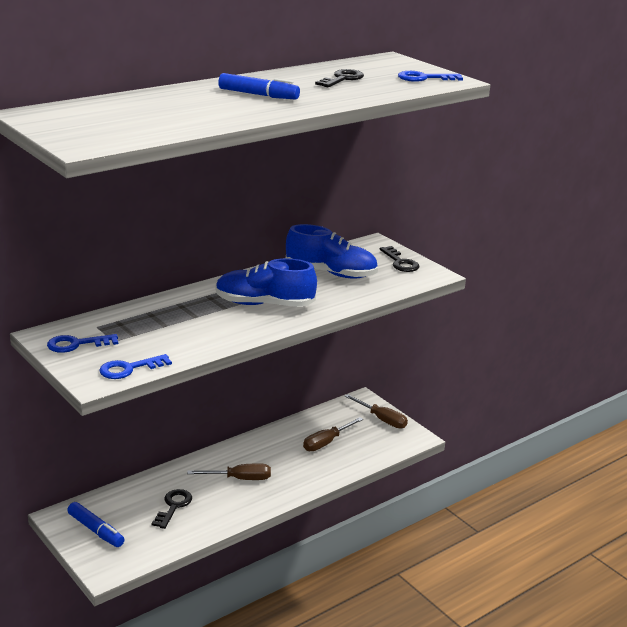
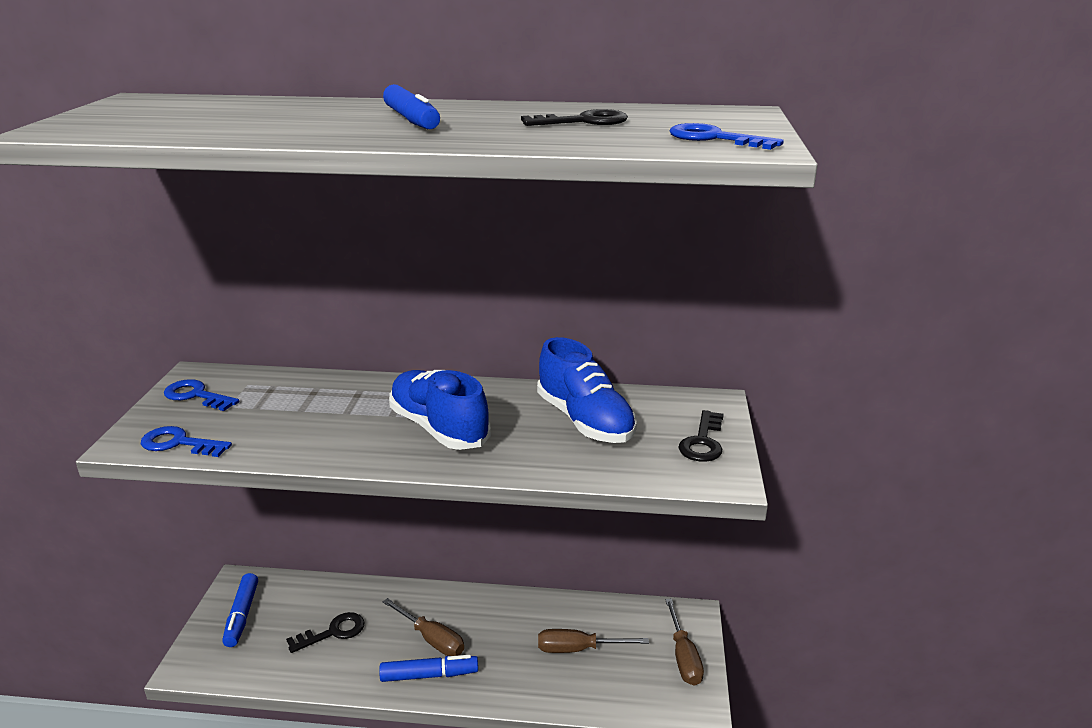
camera: 45 degrees right, 0 degrees up
(264, 494) = (429, 675): none -> blue marker

